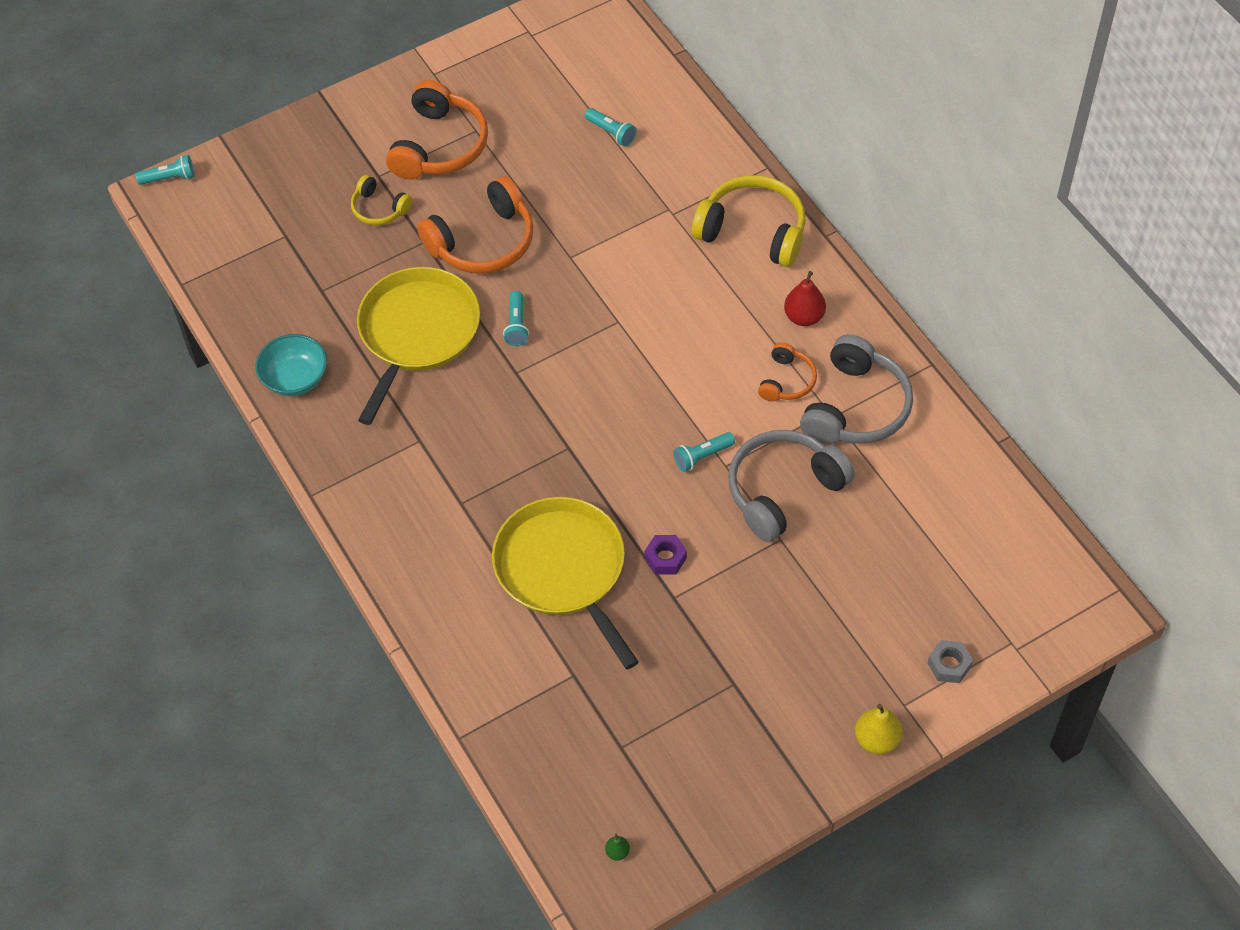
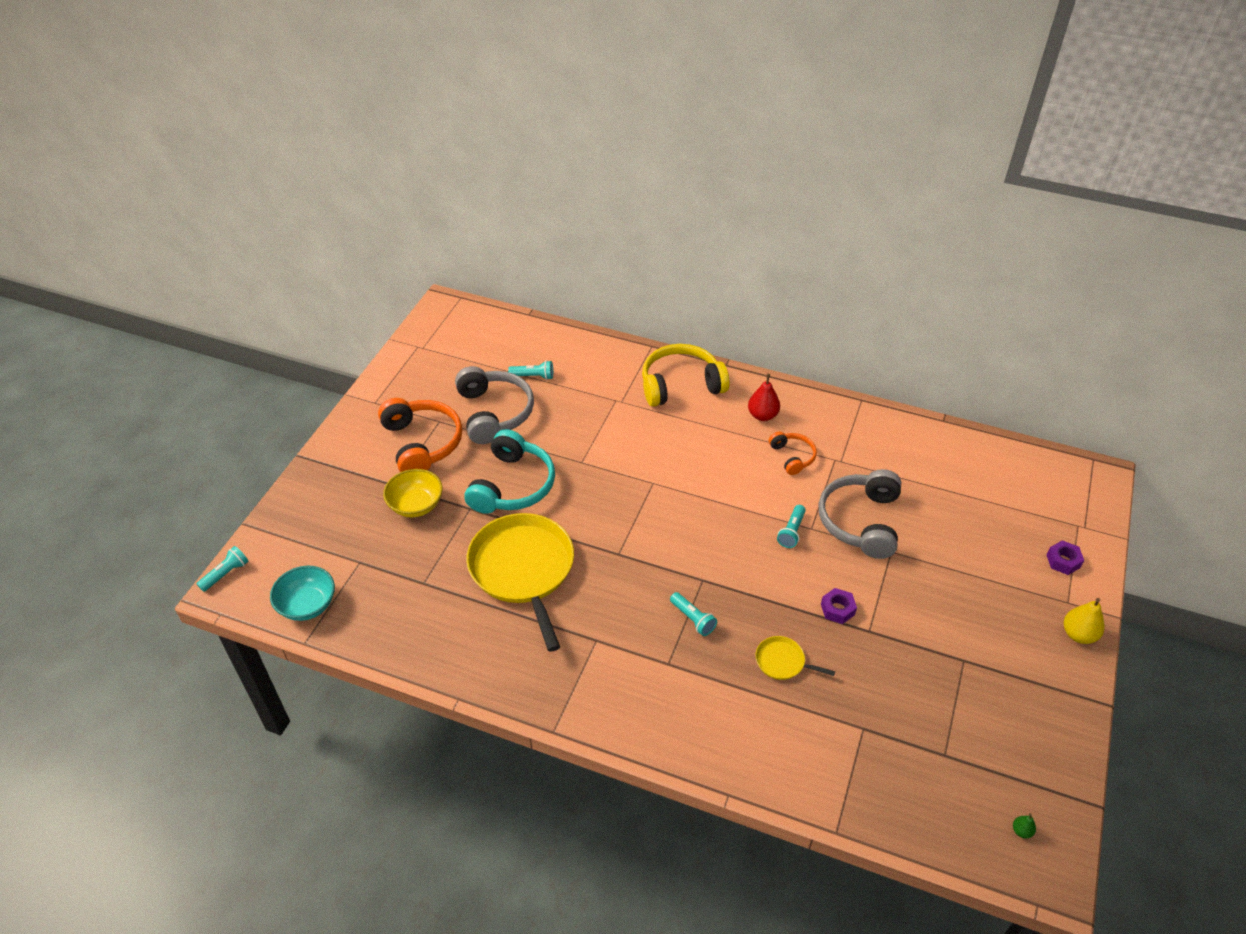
camera: 40 degrees left, 10 degrees down
(295, 378) = (461, 655): turquoise bowl -> turquoise bowl (307, 605)
(379, 208) = (416, 505): yellow headphones -> yellow bowl
(483, 241) = (512, 485): orange headphones -> turquoise headphones
(517, 325) = (588, 524): turquoise flashlight -> turquoise flashlight (693, 619)
(563, 570) = (782, 662): yellow pan -> yellow pan, size x0.43
(855, 407) = (847, 448): grey headphones -> grey headphones (494, 413)
(949, 665) = (1063, 561): grey nut -> purple nut

